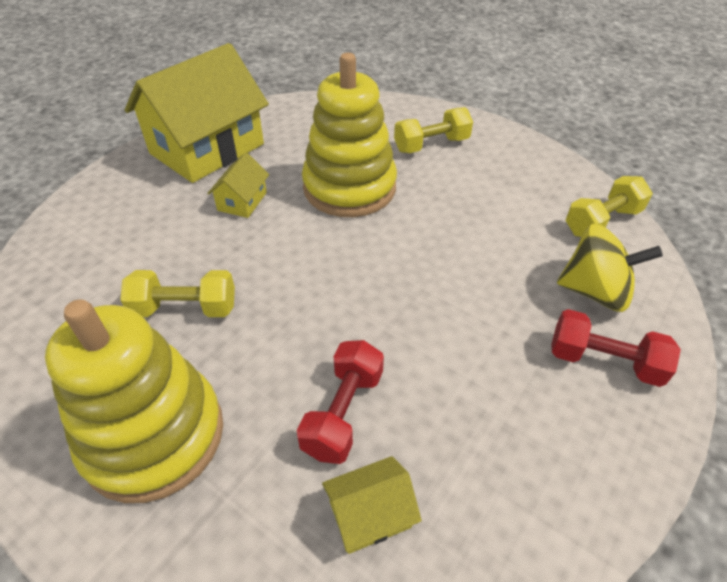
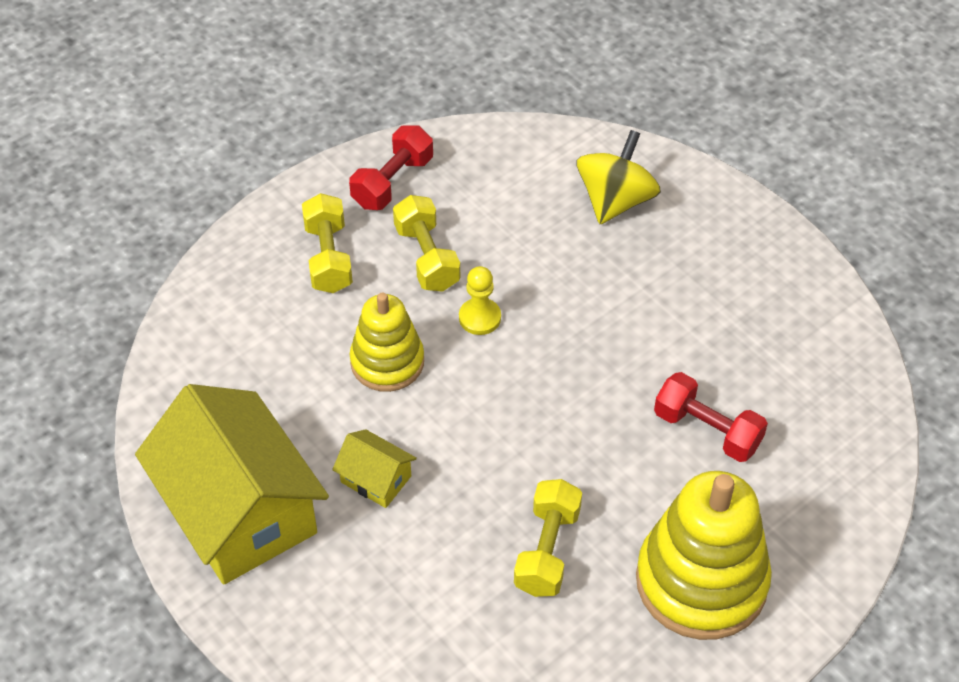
camera: 75 degrees left, 5 degrees up
(349, 188) = (387, 362): yellow stacking toy -> yellow stacking toy, size x0.62
(370, 514) = (802, 430): yellow house -> none
(412, 227) = (480, 318): none -> yellow pawn
(602, 221) = (522, 154): yellow dumbbell -> yellow dumbbell (427, 257)
(603, 361) = (695, 228): red dumbbell -> red dumbbell (392, 182)

